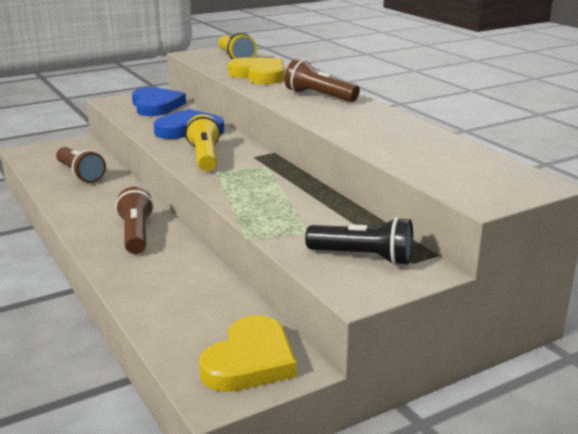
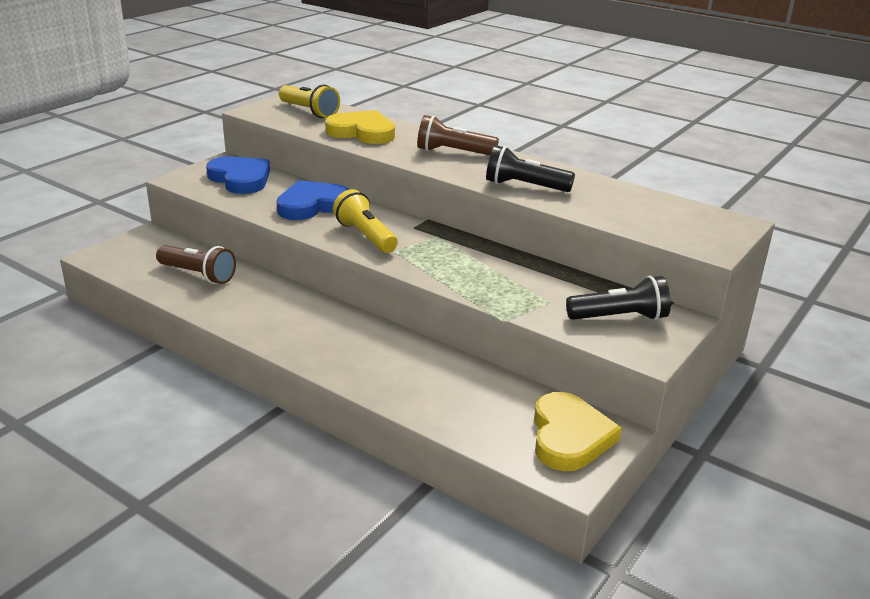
camera: 25 degrees left, 5 degrees up
(136, 234) = (336, 334): brown flashlight -> none
(352, 127) = (525, 186): none -> black flashlight

